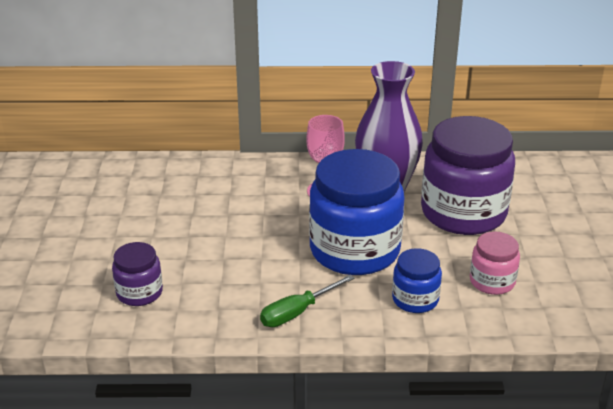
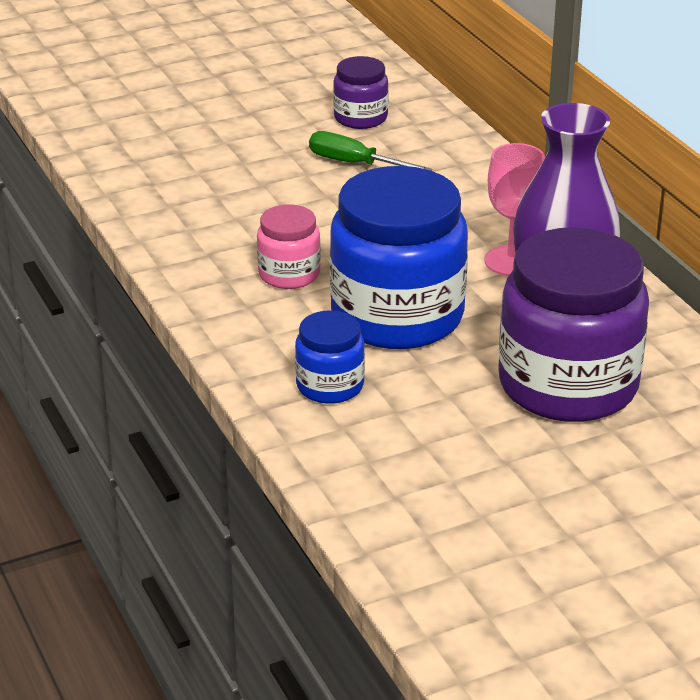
camera: 65 degrees right, 0 degrees up
(139, 292) = (199, 198): purple jar -> purple jar (360, 118)
(297, 312) = (239, 306): green screwdriver -> green screwdriver (355, 164)
(492, 281) = (419, 441): pink jar -> pink jar (289, 274)

